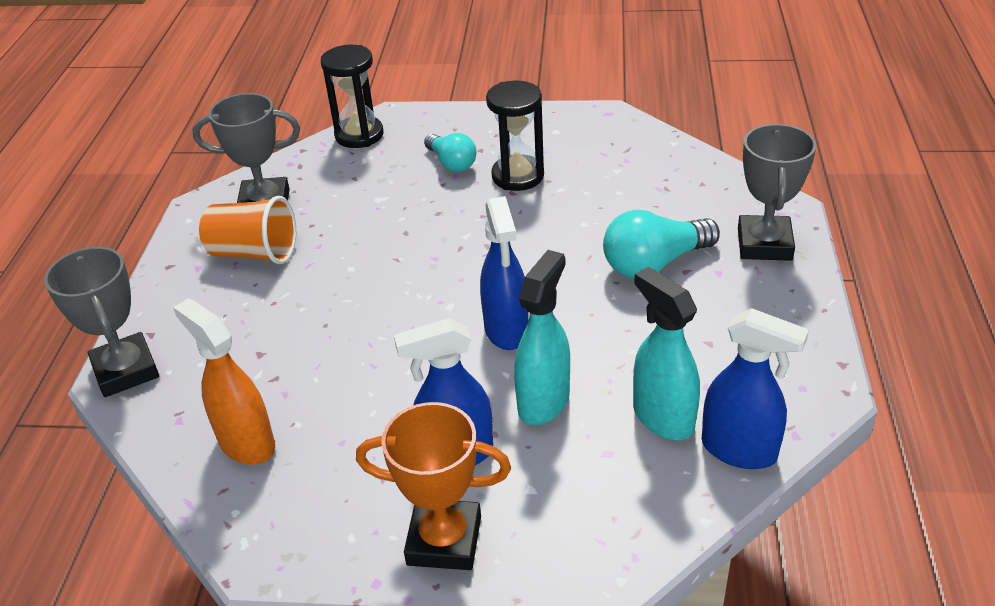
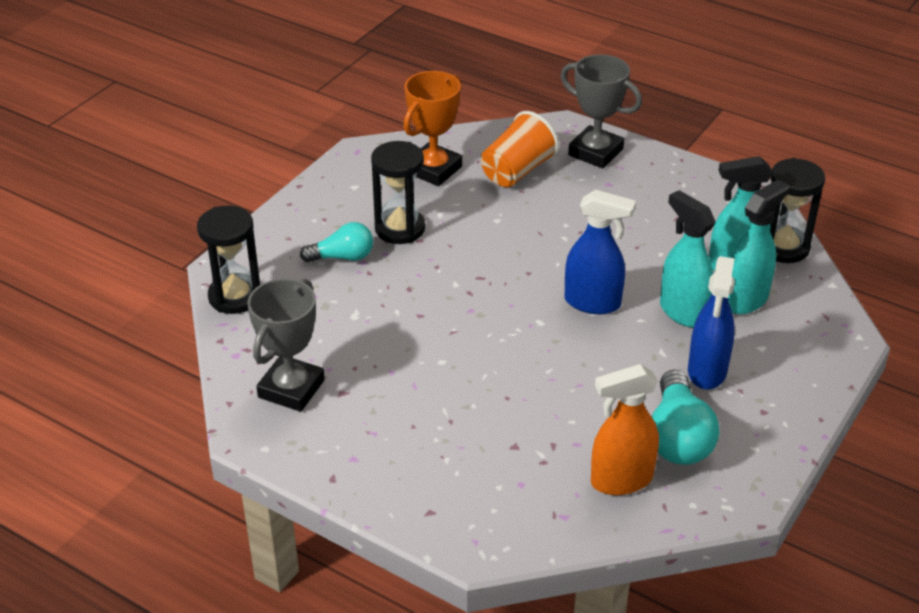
camera: 65 degrees left, 0 degrees up
(126, 370) = (471, 538): grey trophy -> none
(254, 253) = (365, 415): orange cup -> orange cup (517, 171)
(444, 540) = (784, 402): orange trophy -> orange trophy (433, 169)
(607, 447) = (746, 300): none -> turquoise spray bottle
(654, 263) = (575, 206): turquoise light bulb -> turquoise light bulb (678, 437)
(739, 450) = (783, 247): blue spray bottle -> black hourglass

